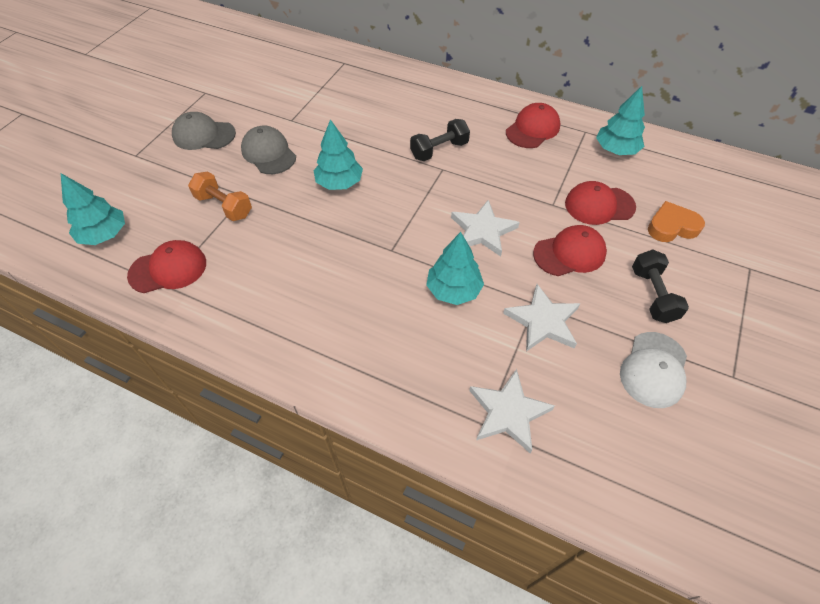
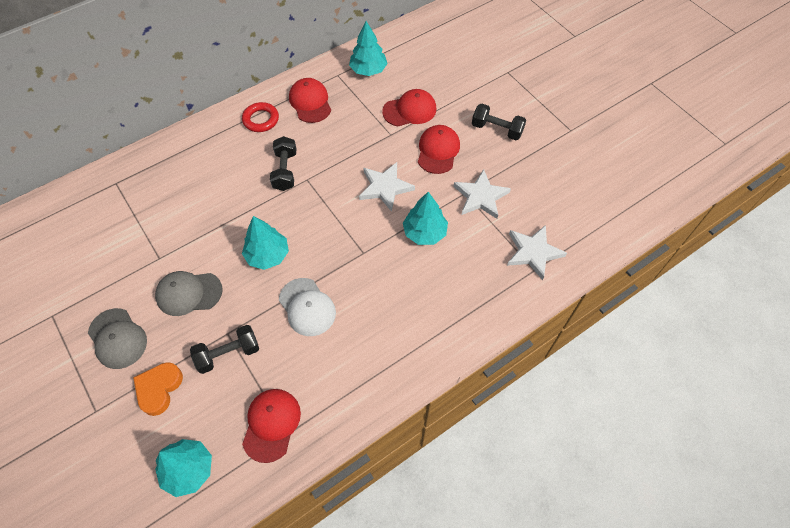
camera: 60 degrees left, 5 degrees up
(203, 135) = (117, 338): grey cap -> grey cap turned 75 degrees counterclockwise
(224, 206) = (228, 354): orange dumbbell -> black dumbbell
(481, 108) = (261, 119): none -> red ring
(599, 205) = (410, 110): red cap -> red cap turned 135 degrees counterclockwise
(653, 369) = (546, 163): white cap -> white cap (307, 307)
(672, 226) = (453, 86): orange heart -> orange heart (159, 389)

